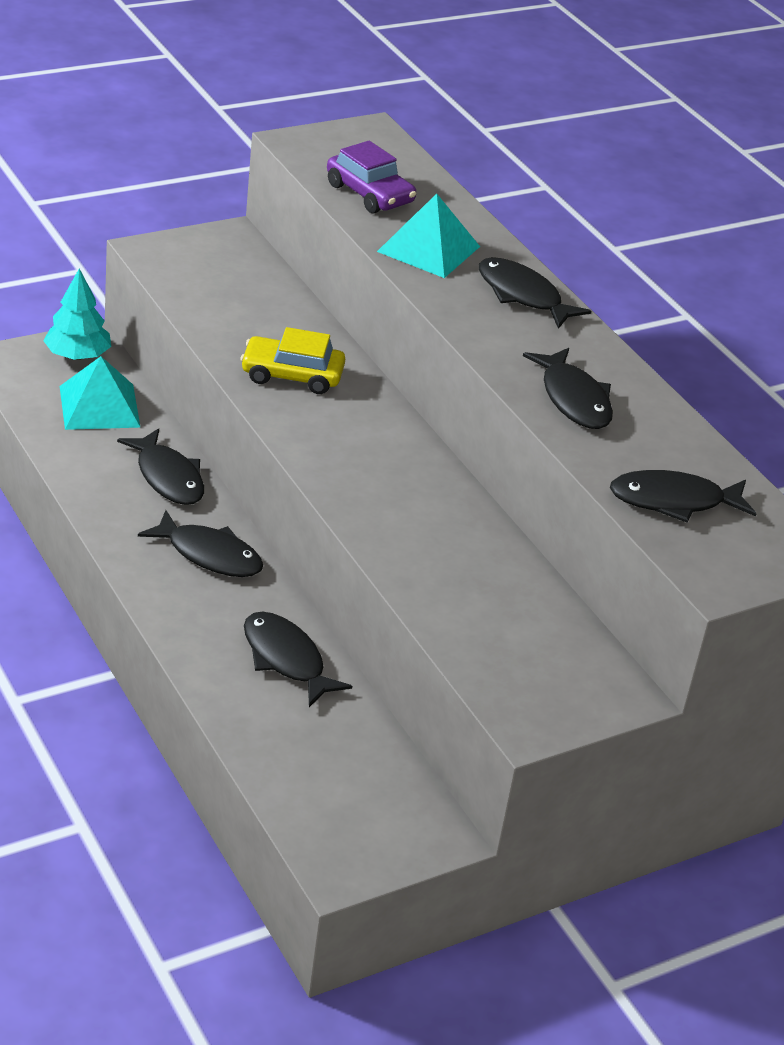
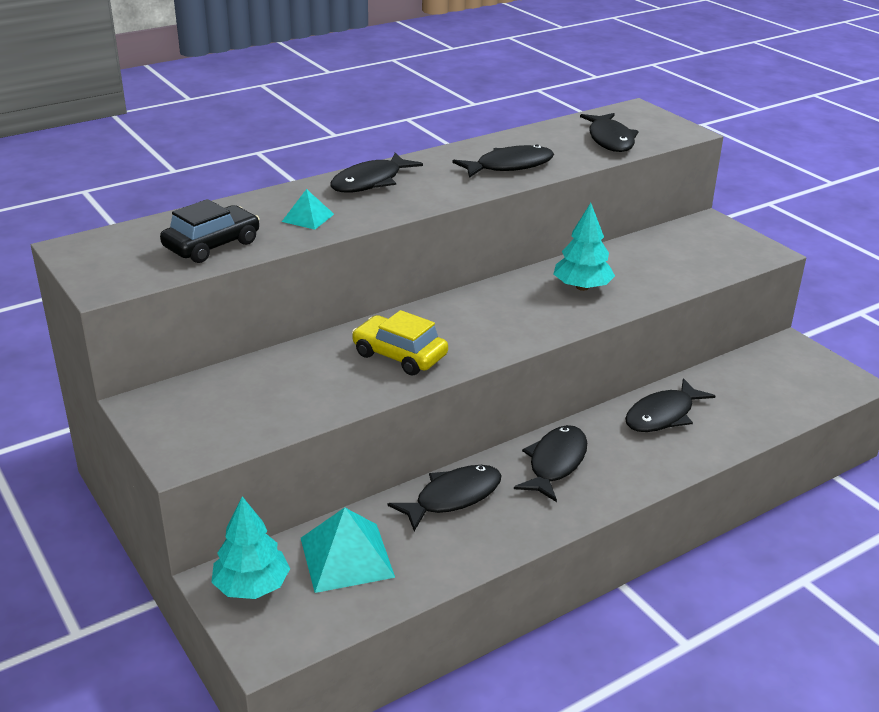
camera: 90 degrees left, 5 degrees down
(292, 375) = (399, 355): yellow car -> yellow car turned 120 degrees clockwise
(369, 194) = (212, 245): purple car -> black car
(429, 249) = (308, 217): turquoise pyramid -> turquoise pyramid, size x0.55
(430, 527) = (582, 287): none -> turquoise tree

